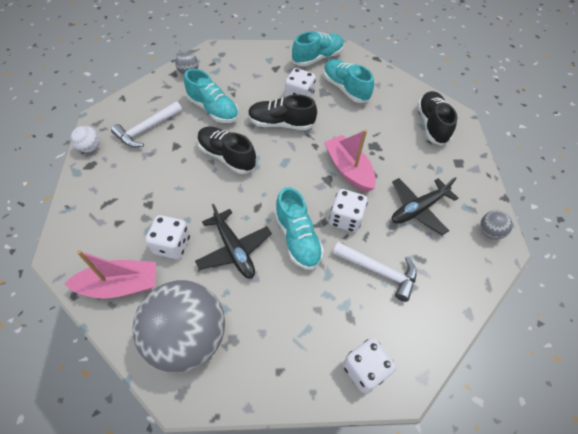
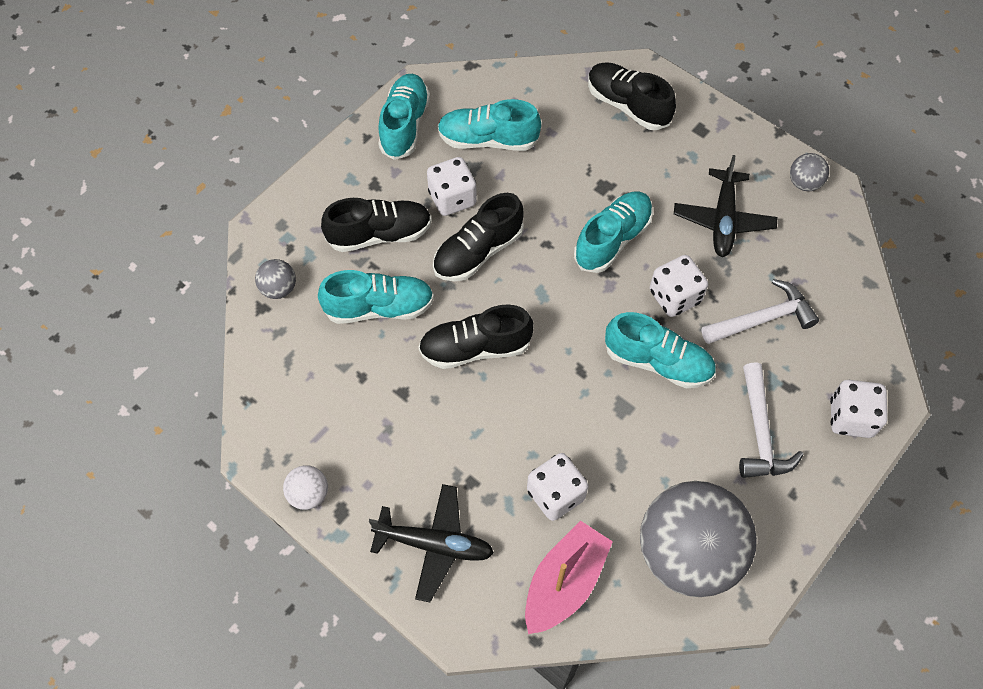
camera: 45 degrees left, 5 degrees up
(147, 129) = (340, 407): white hammer -> white hammer (760, 432)
(234, 249) = (618, 435): black plane -> black plane (435, 544)
(251, 85) = (380, 234): none -> black shoe
(348, 169) = (612, 239): pink boat -> turquoise shoe

